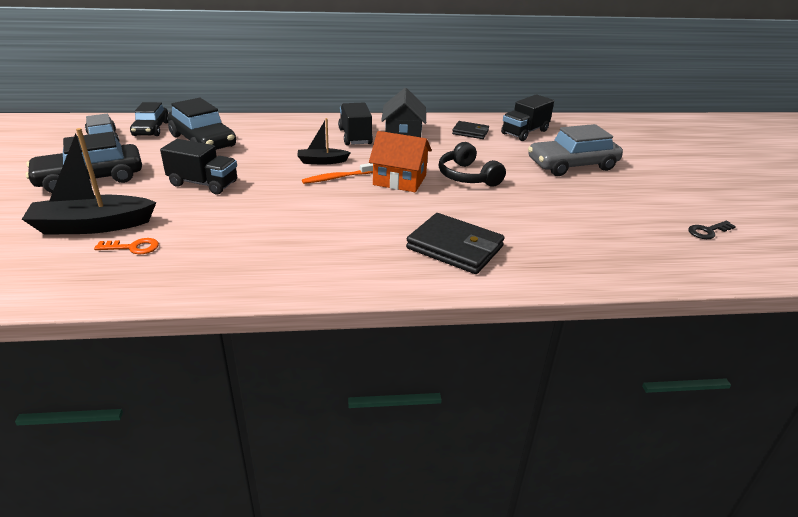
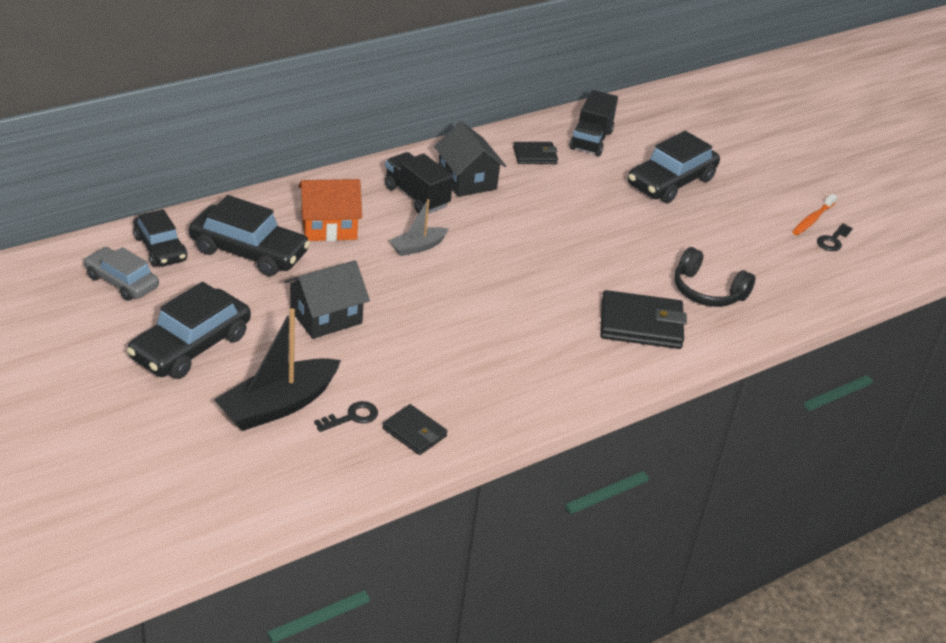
camera: 30 degrees left, 5 degrees up
(133, 247) = (351, 417): orange key -> black key
(165, 271) = (414, 432): none -> black wallet
(203, 184) = (326, 316): black truck -> black house
(322, 161) = (418, 247): black boat -> grey boat
(336, 178) = (456, 267): orange toothbrush -> orange toothbrush (812, 219)
(399, 180) = (522, 252): orange house -> orange house (329, 226)
(467, 176) = (583, 227): black headphones -> black headphones (707, 291)
(572, 165) = (671, 182): grey car -> black car

